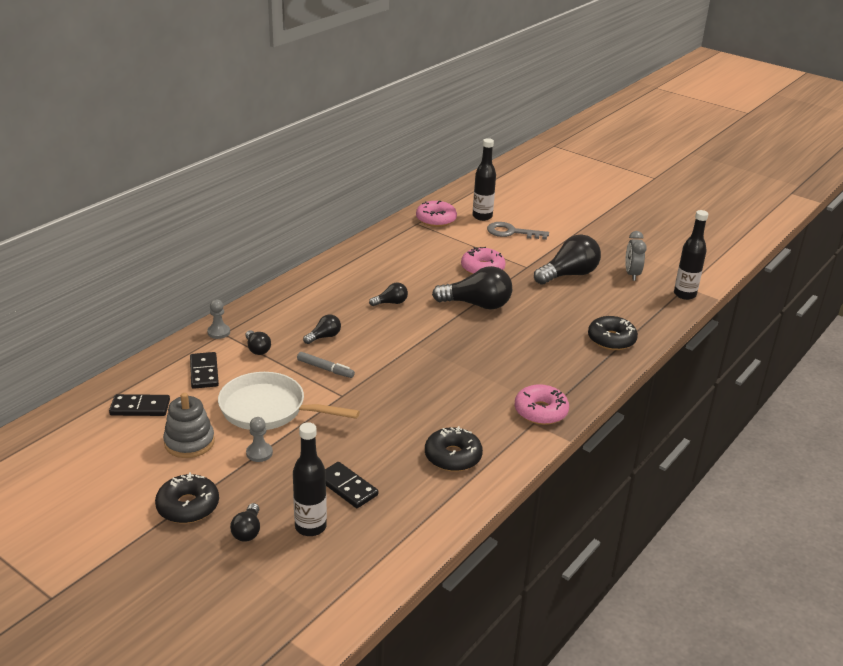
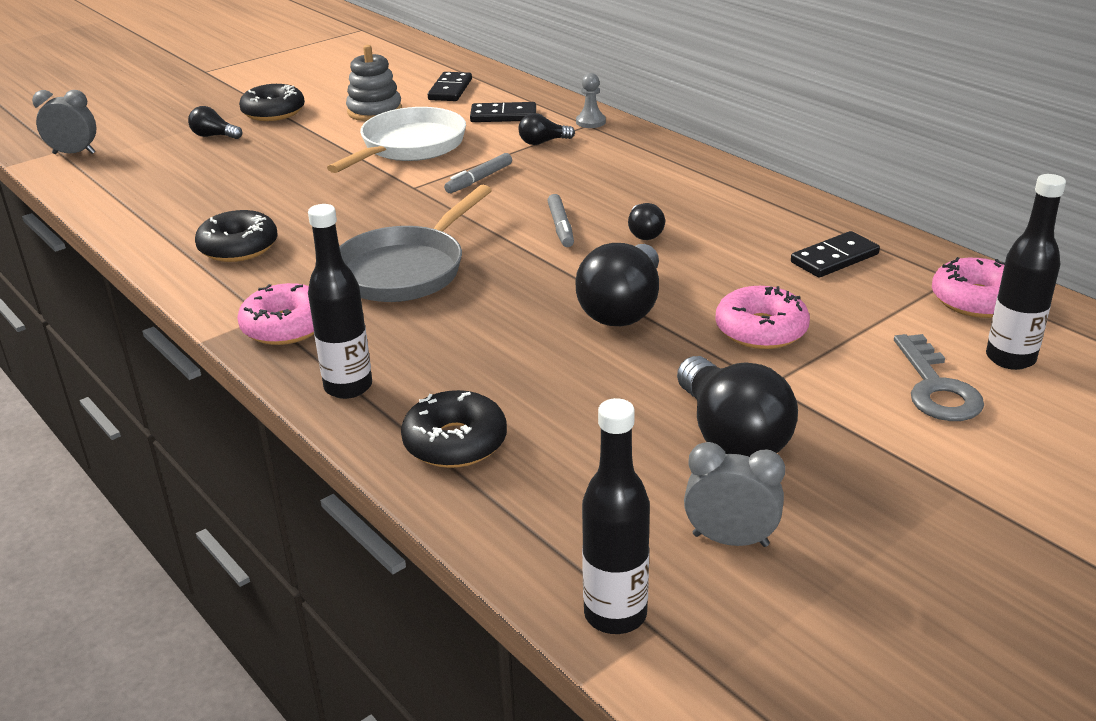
camera: 105 degrees right, 0 degrees up
(259, 453) = (332, 141): grey pawn -> none
(295, 623) = (74, 153): none -> grey clock
(310, 527) = (192, 163): black bottle -> black bottle (348, 387)
(324, 337) = (559, 181): black light bulb -> none
(347, 487) = (237, 182): black domino -> black domino (834, 258)
(390, 330) = (561, 227): none -> grey marker
(460, 379) = (406, 270): none -> grey pan
(511, 232) = (936, 388): grey key -> grey key turned 150 degrees clockwise

